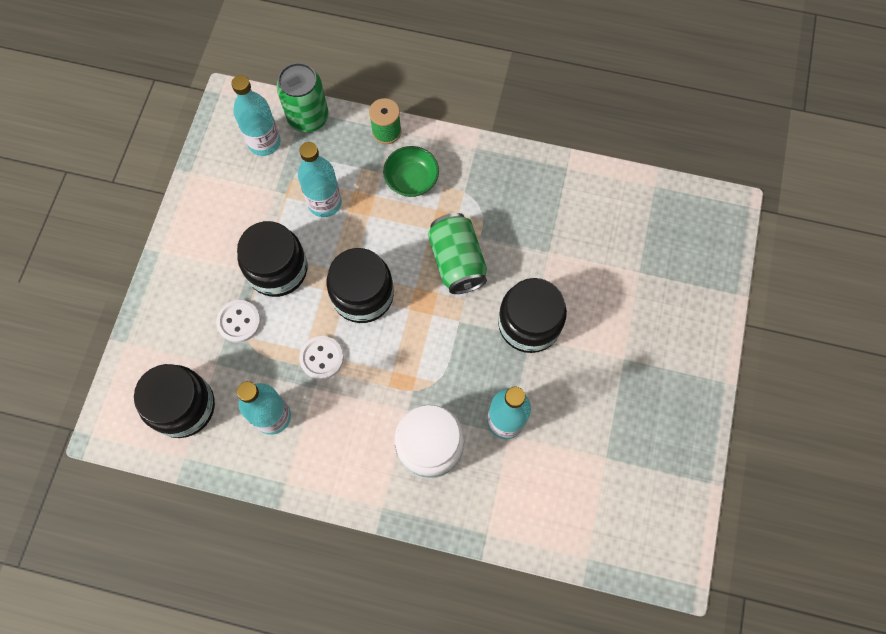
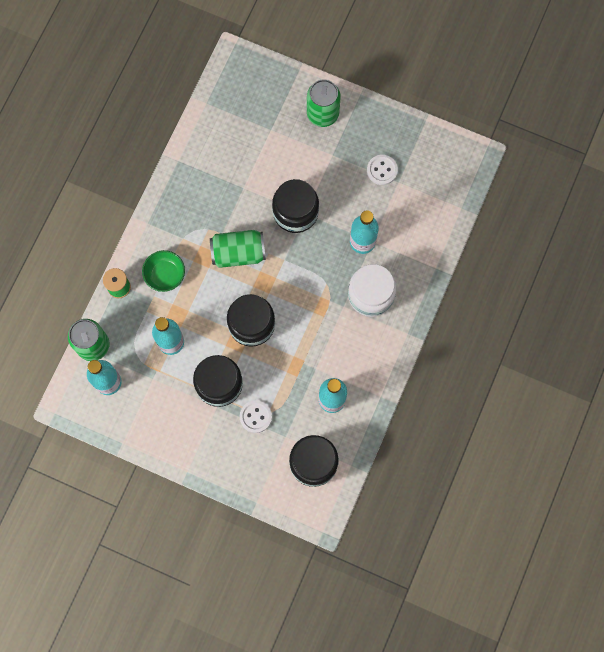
camera: 80 degrees left, 5 degrees up
(321, 358) = (294, 360): white button -> white button (382, 170)
(681, 335) = (322, 113): none -> green can

